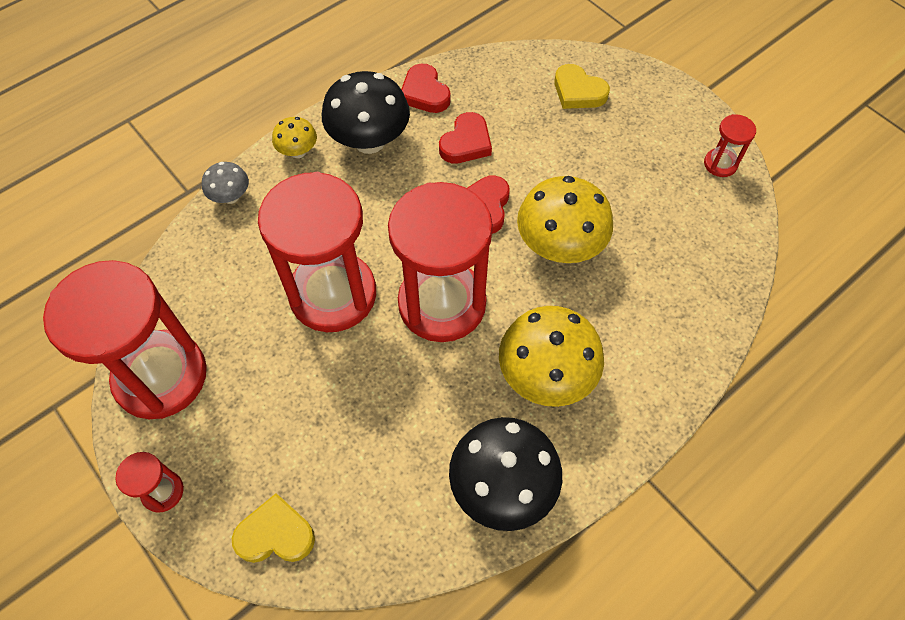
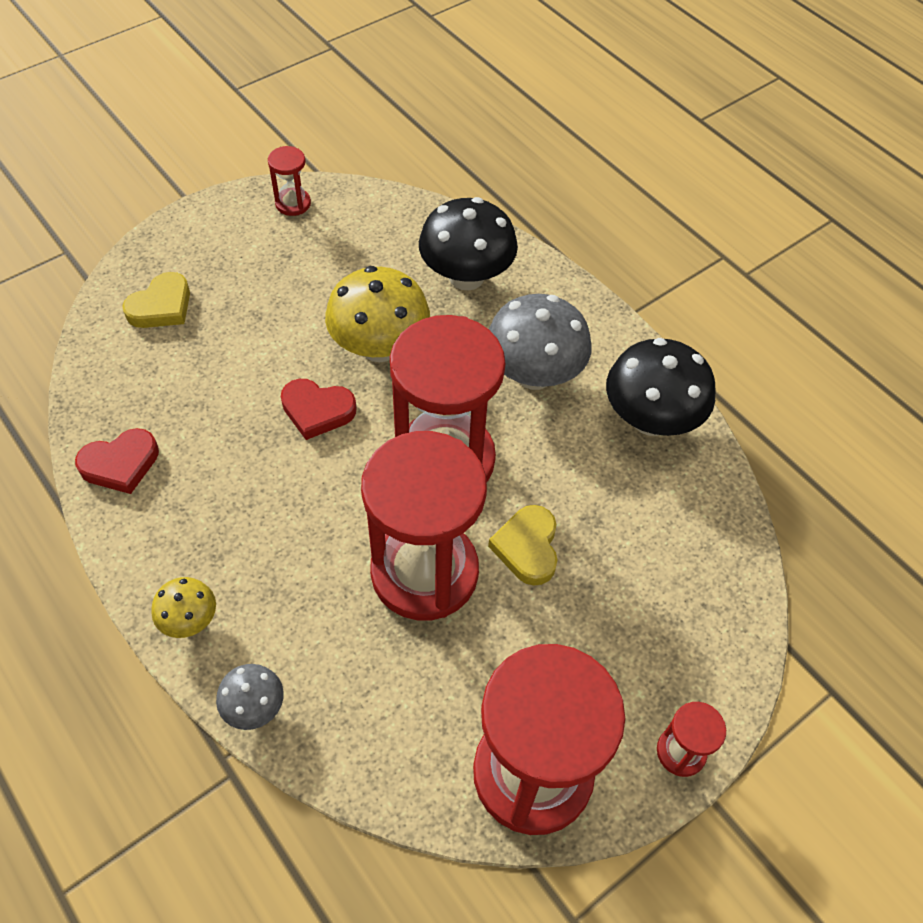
camera: 90 degrees left, 5 degrees down
(275, 534) = (717, 624): yellow heart -> yellow heart (527, 547)
(369, 141) = (190, 530): black mushroom -> black mushroom (466, 277)
(466, 143) = (216, 423): red heart -> none
(545, 375) = (534, 374): yellow mushroom -> grey mushroom

